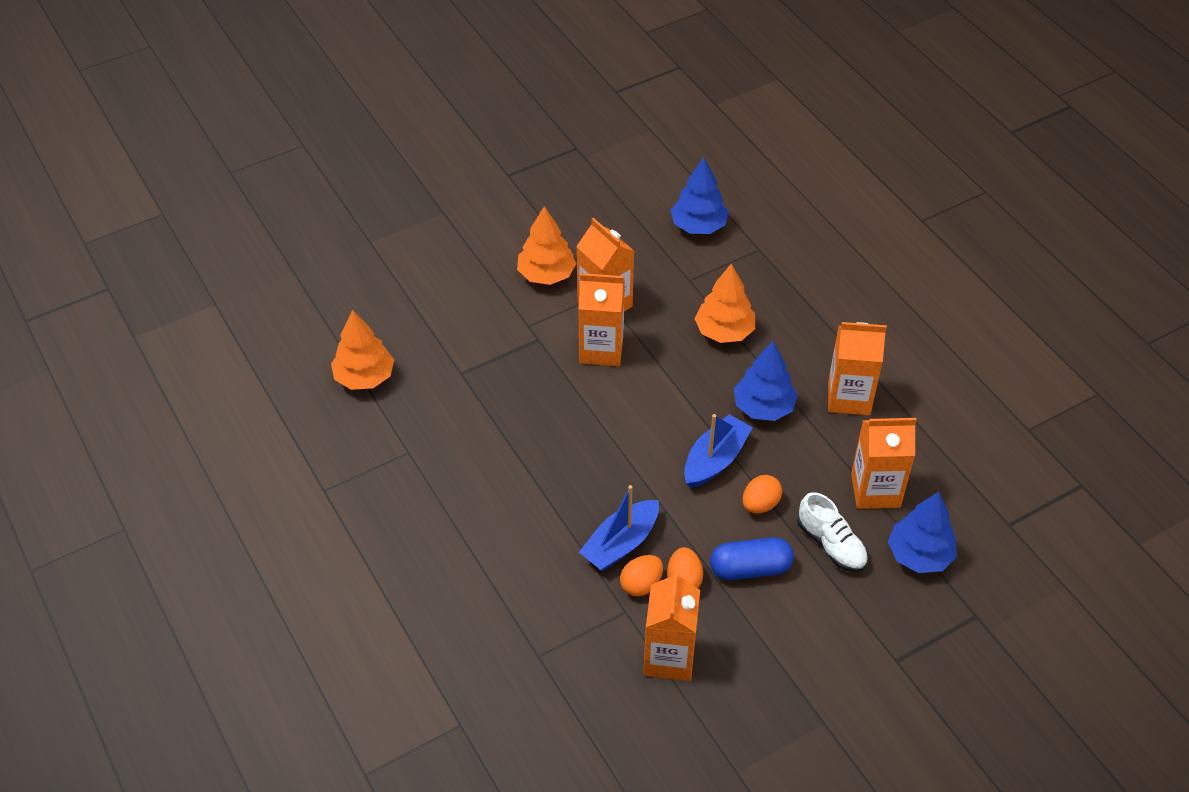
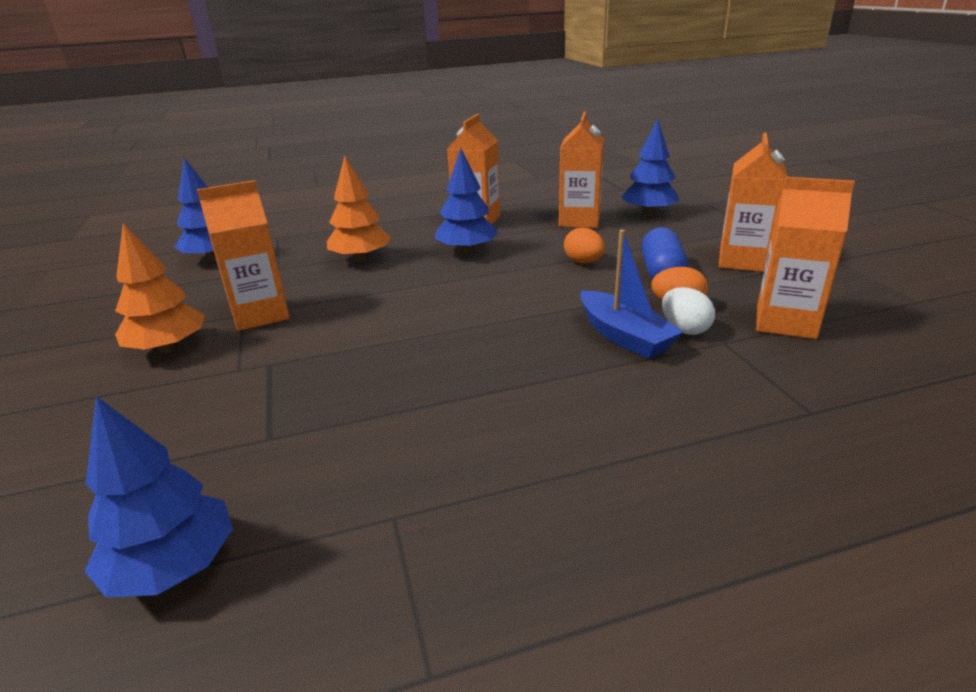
camera: 75 degrees left, 20 degrees down
(364, 377) = (174, 567): orange tree -> blue tree
(601, 349) = (326, 323): orange carton -> orange carton (743, 261)
(641, 584) = (684, 329): orange egg -> white egg
(715, 460) = (521, 276): blue boat -> none
(831, 545) = (635, 240): white shoe -> none

